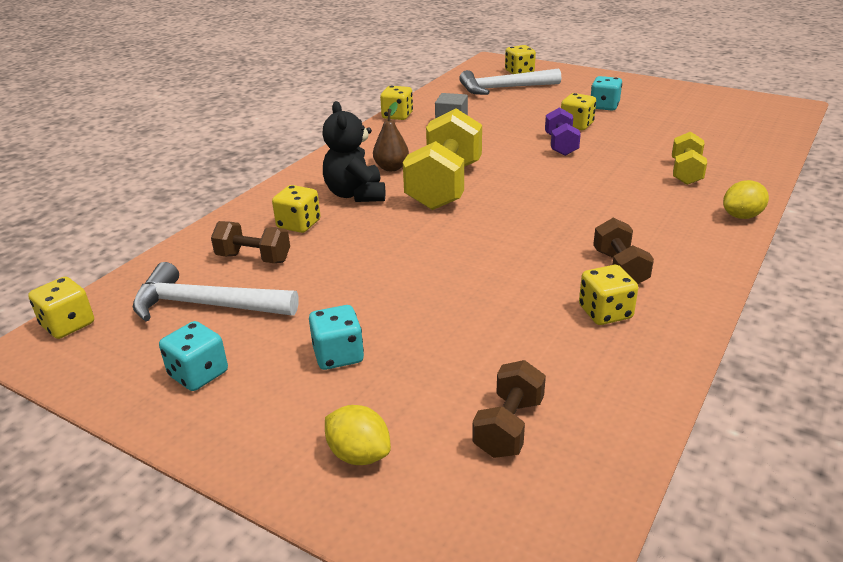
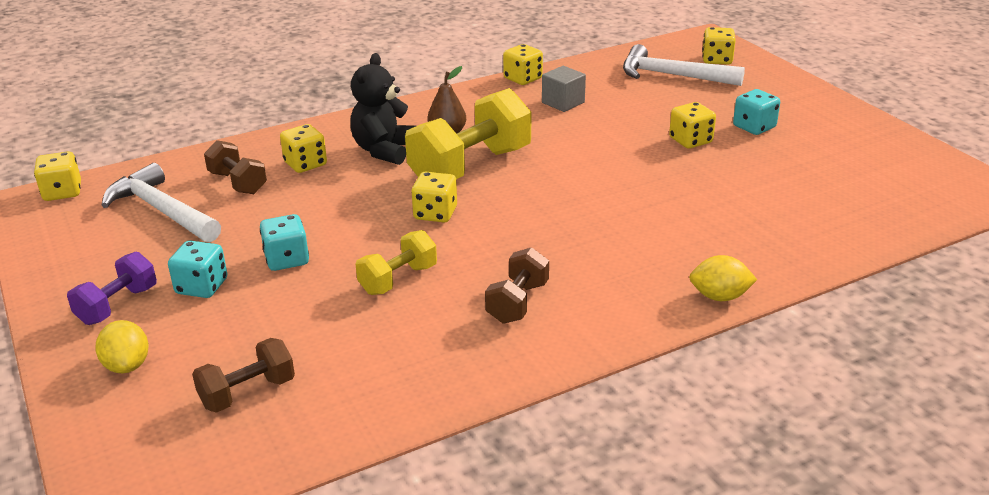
camera: 30 degrees right, 0 degrees up
(198, 374) = (98, 262): turquoise dice -> turquoise dice (287, 259)
(561, 145) = (641, 158): purple dumbbell -> purple dumbbell (117, 305)
(605, 312) = (447, 336): yellow dice -> yellow dice (435, 213)
(686, 173) = (731, 230): yellow dumbbell -> yellow dumbbell (398, 279)

